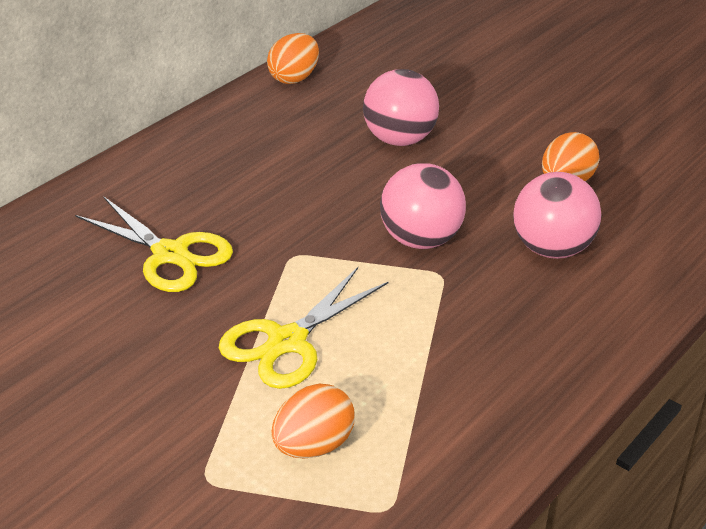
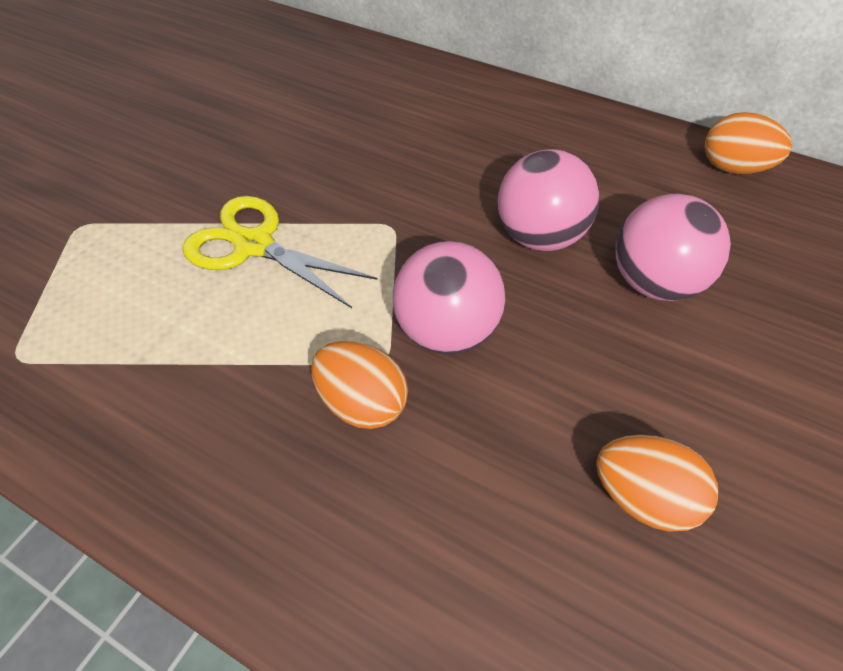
camera: 80 degrees right, 15 degrees up
(171, 254) = (374, 145): yellow scissors -> none
(313, 445) = (108, 288): orange egg -> orange egg (362, 403)
(552, 249) = (466, 485): pink ball -> pink ball (540, 236)

